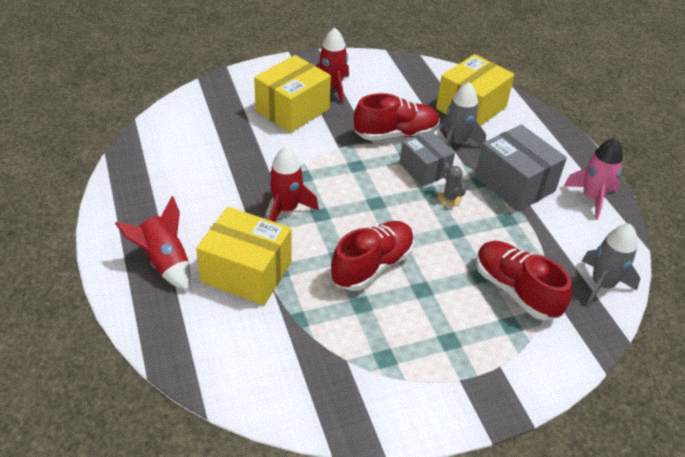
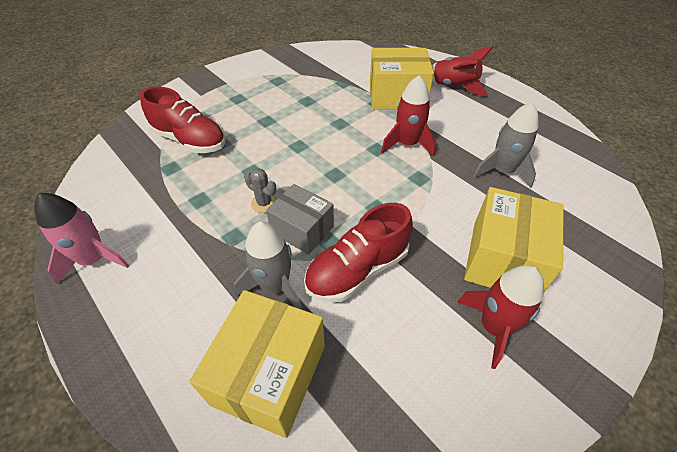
camera: 160 degrees right, 5 degrees up
(372, 266) = (311, 124): red shoe -> none
(514, 184) = (192, 246): grey box -> none
(602, 284) = (110, 166): grey rocket -> grey rocket (502, 171)

